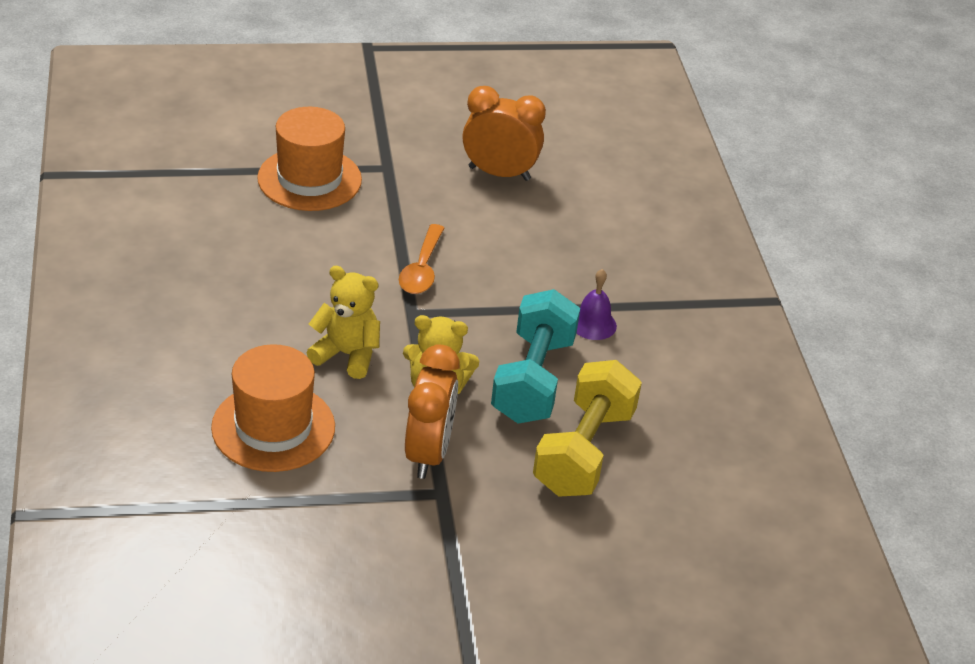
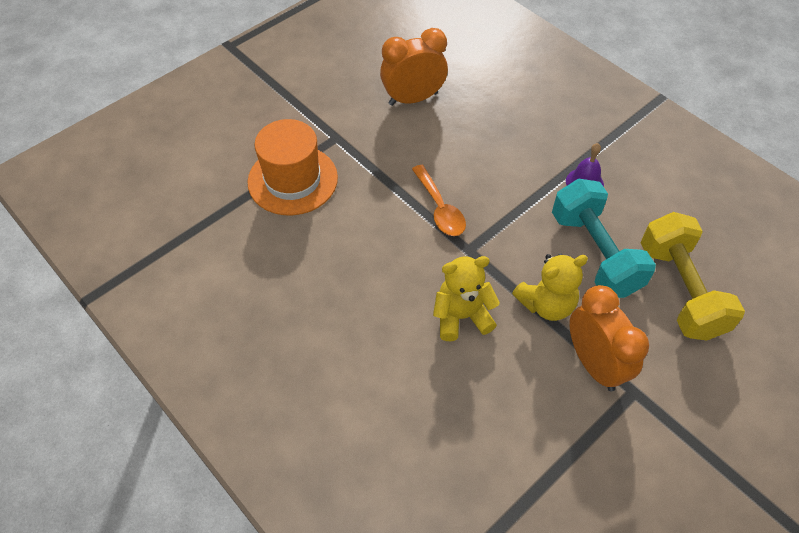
camera: 30 degrees left, 15 degrees up
(273, 427) = (475, 419): orange hat -> none

